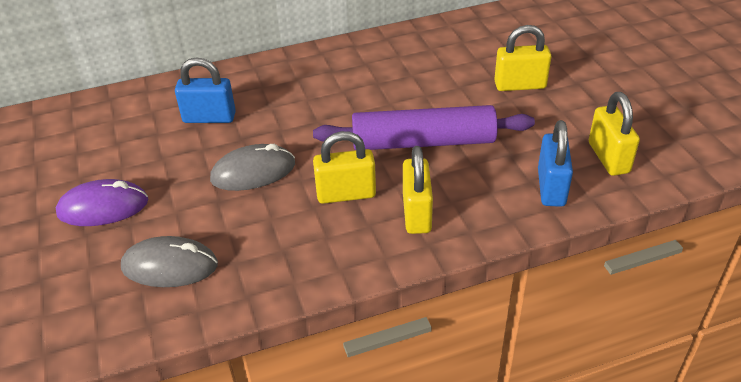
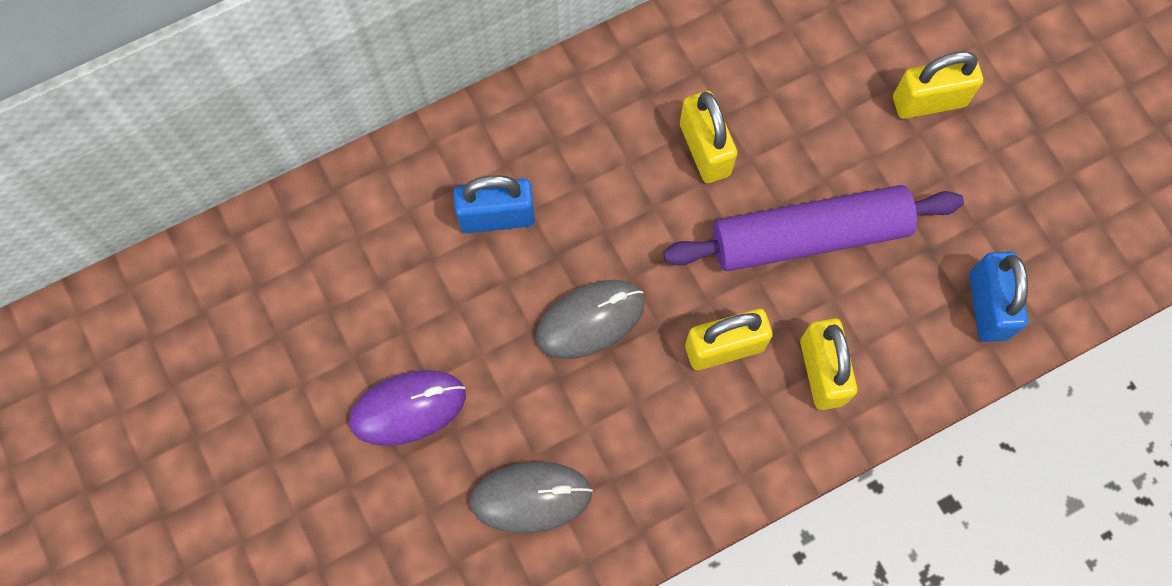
camera: 10 degrees left, 30 degrees up
(608, 158) = (1058, 241): yellow padlock -> yellow padlock (705, 149)

